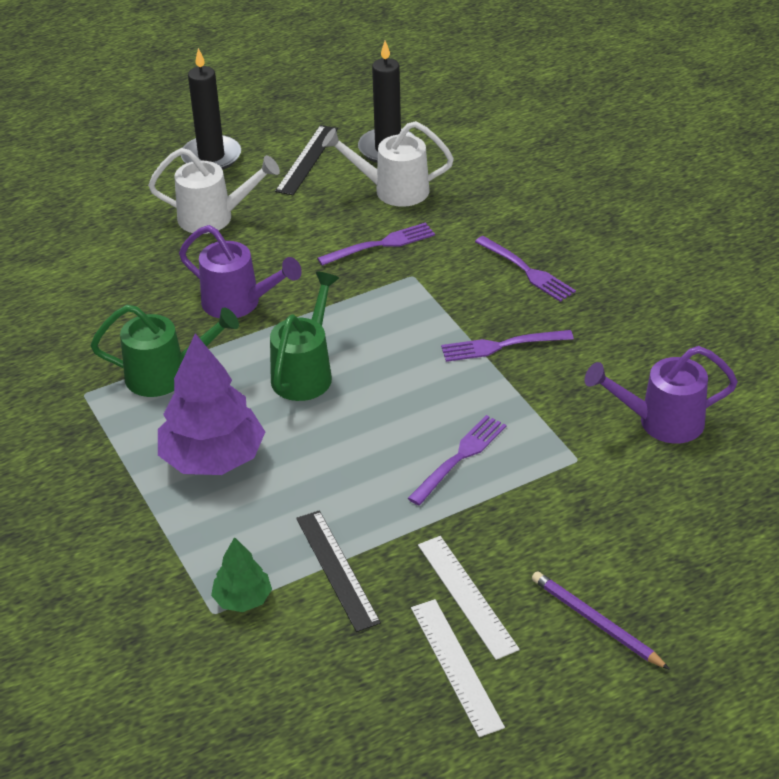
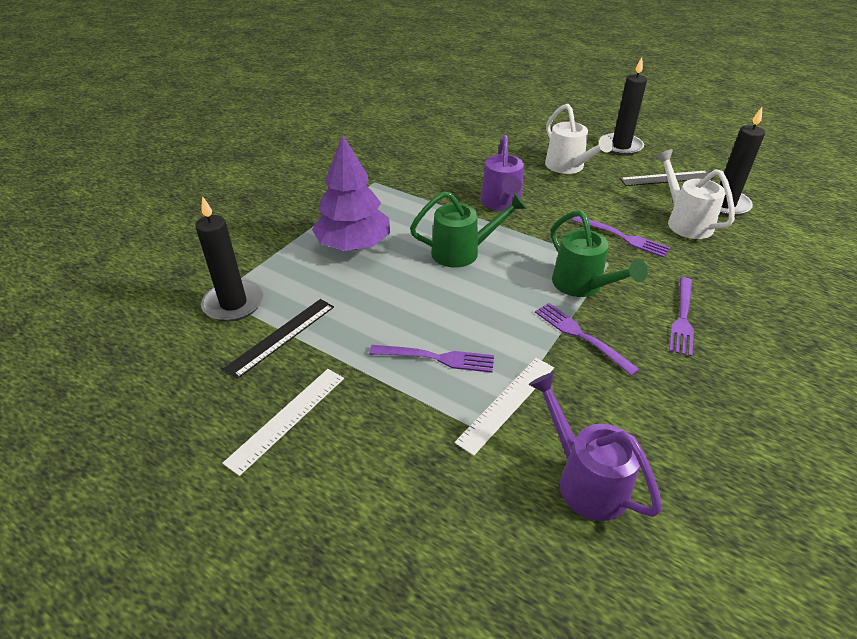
camera: 60 degrees right, 0 degrees up
(166, 375) = (412, 202): green watering can -> green watering can (582, 286)
(243, 599) = (233, 304): green tree -> black candle
(456, 666) = (207, 440): white ruler -> white ruler (507, 403)
(596, 622) = (294, 522): purple pencil -> none

